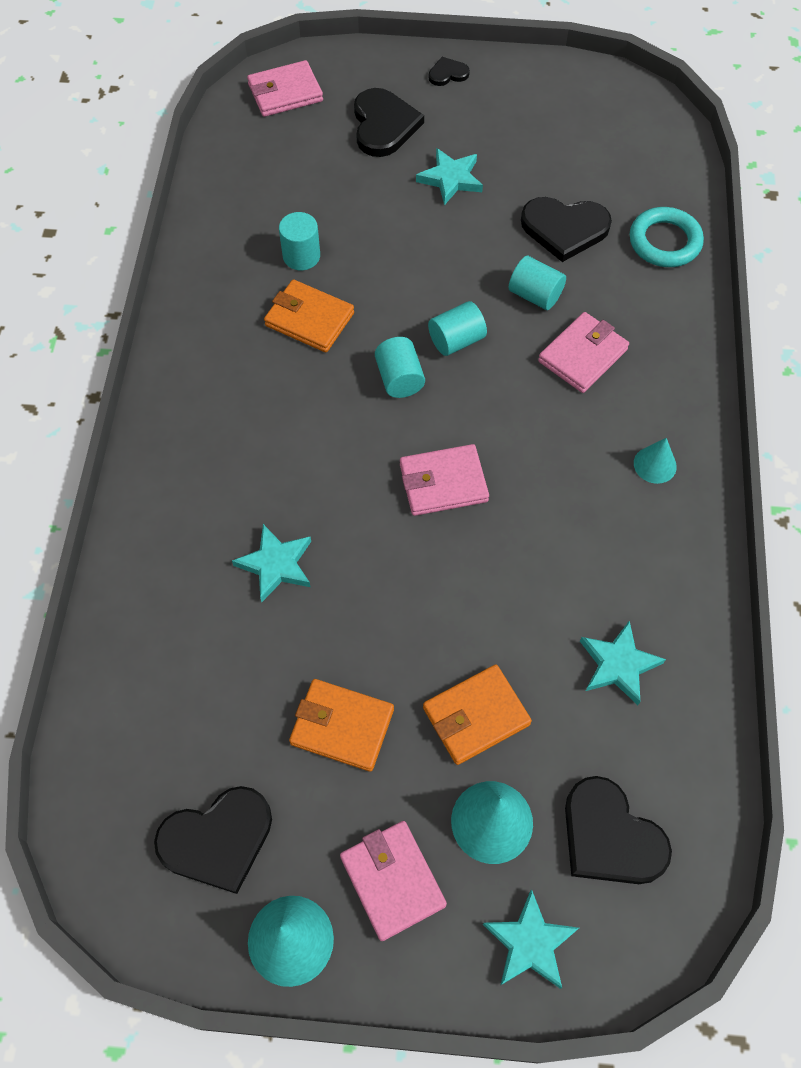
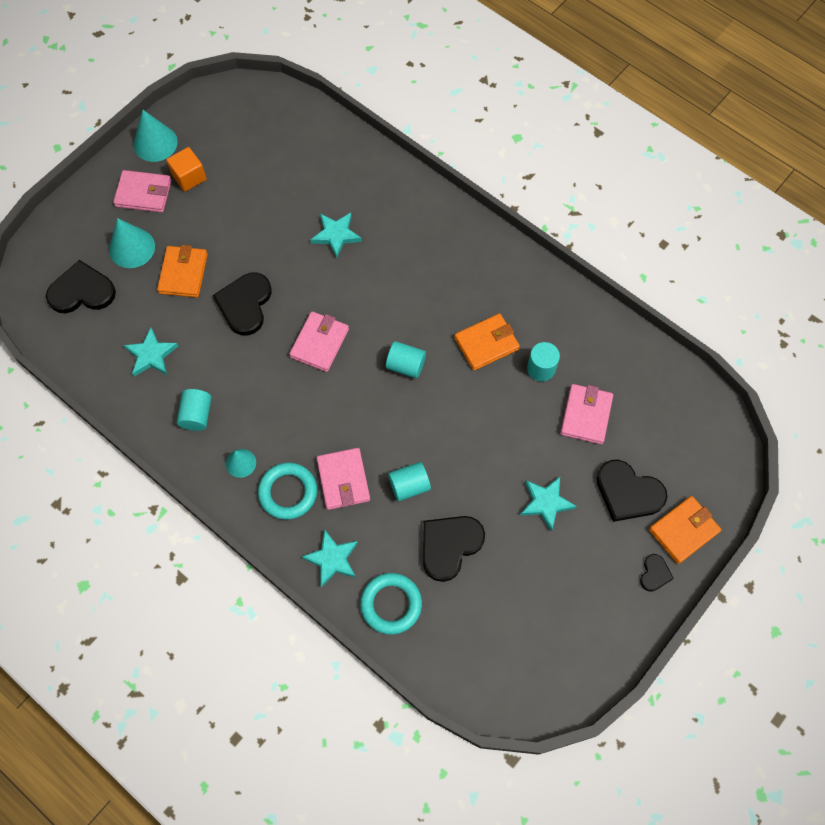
camera: 125 degrees right, 5 degrees up
(217, 840) = (220, 139): black heart -> black heart (245, 304)
(285, 93) = (705, 447): pink wallet -> pink wallet (586, 415)
(317, 834) = (189, 177): none -> orange cube
(342, 726) = (228, 215): orange wallet -> orange wallet (683, 530)
(456, 340) = (409, 415): turquoise cylinder -> turquoise cylinder (197, 415)
(530, 943) = (72, 229): turquoise star -> turquoise star (332, 559)
(643, 397) = (288, 492): none -> turquoise ring

